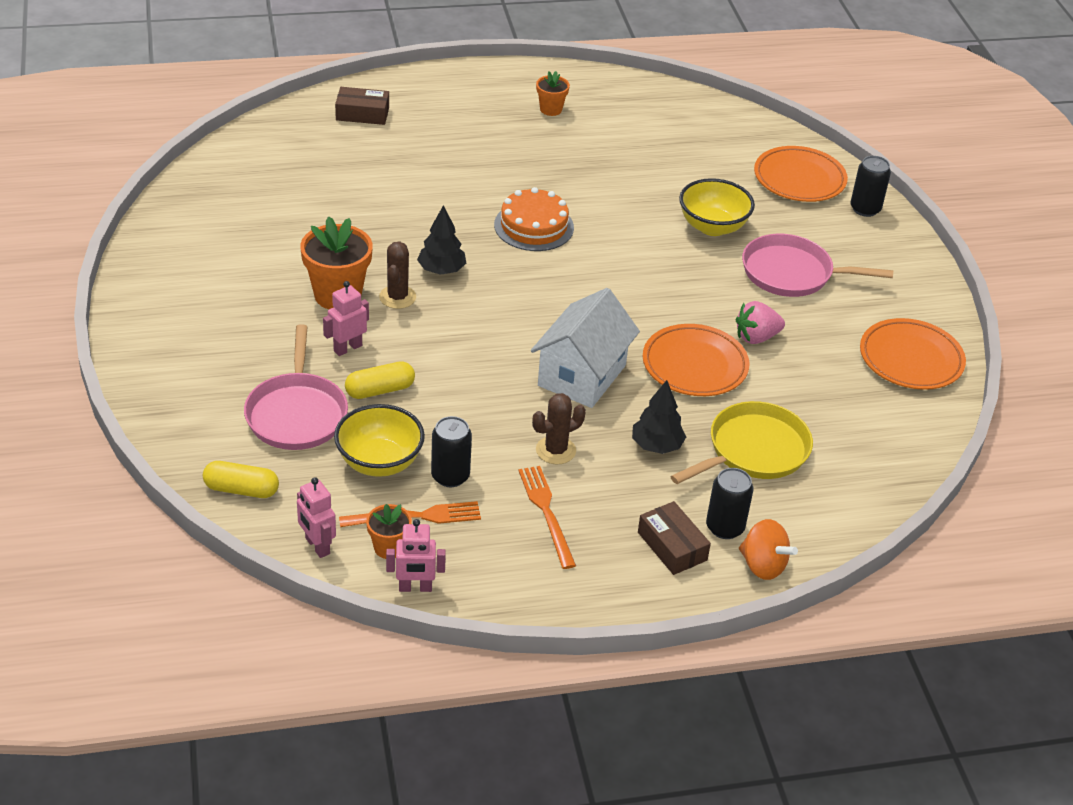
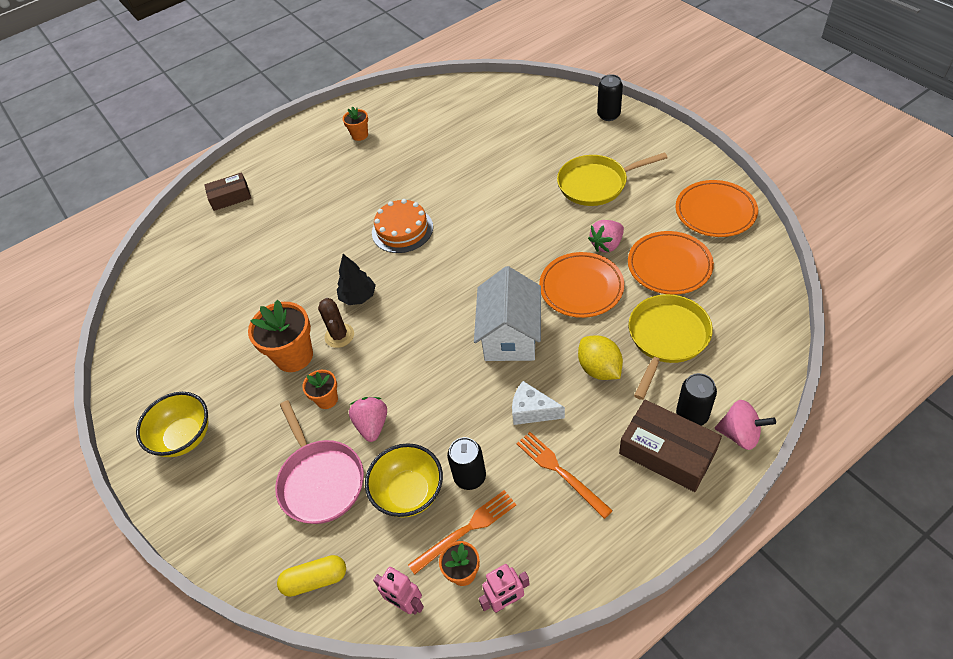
camera: 15 degrees left, 10 degrees up
(347, 348) = (327, 399): pink robot -> orange flower pot
(380, 390) = (372, 425): yellow capsule -> pink strawberry
(555, 450) = (532, 411): brown cactus -> white cheese
(656, 445) = (599, 369): black tree -> yellow lemon
(672, 546) = (667, 452): brown box -> brown box, size x1.51
(712, 227) = (522, 173): yellow bowl -> yellow bowl (184, 437)
(763, 565) = (740, 434): orange spinning top -> pink spinning top
(791, 273) = (595, 184): pink pan -> yellow pan
(799, 179) = (553, 113): orange plate -> orange plate (669, 266)

